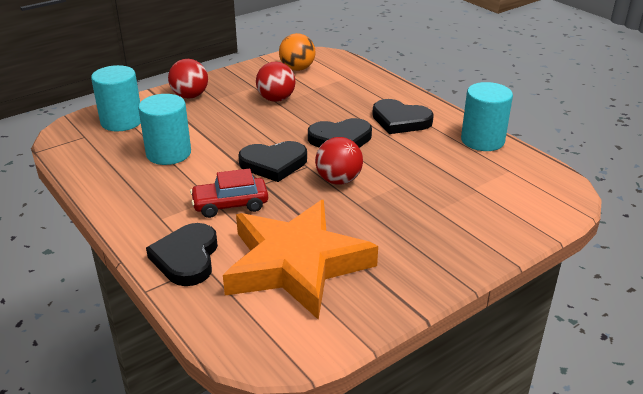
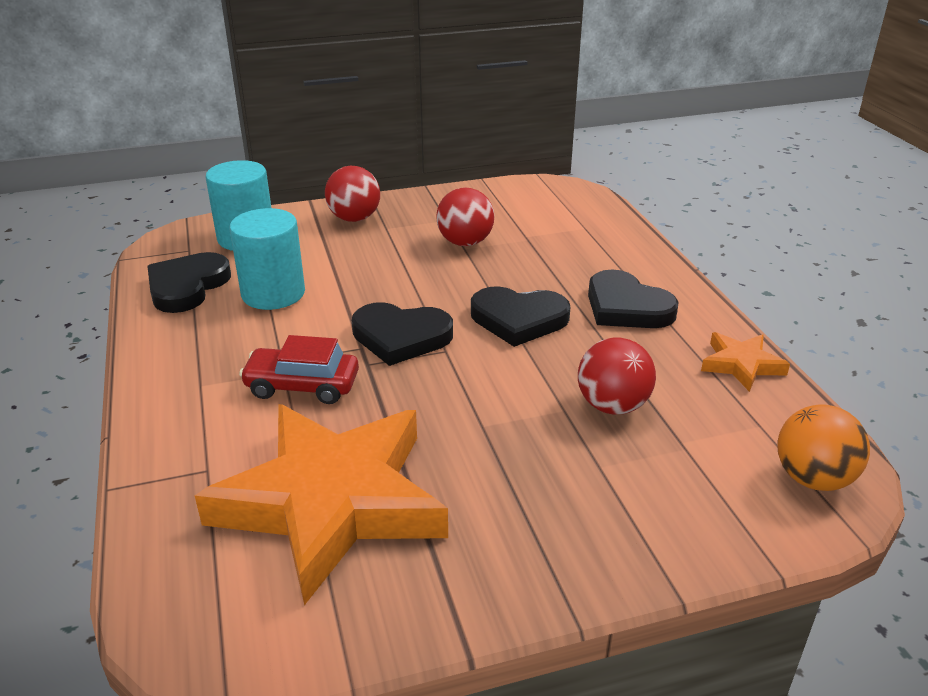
camera: 20 degrees right, 0 degrees up
(186, 258) = (192, 453): black heart -> black heart (187, 286)
(297, 69) = (522, 204): orange ball -> orange ball (813, 478)
(338, 180) = (477, 382): red ball -> red ball (612, 405)
(482, 140) = (741, 365): turquoise cylinder -> orange star

